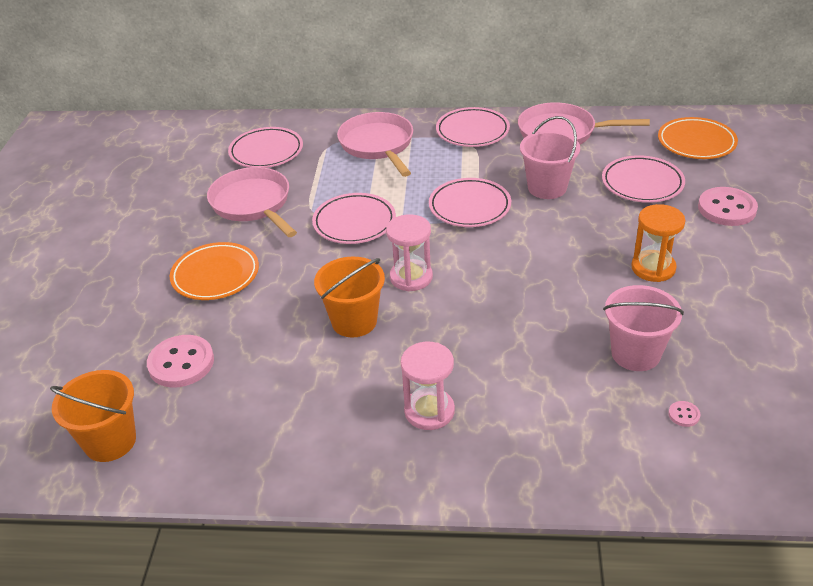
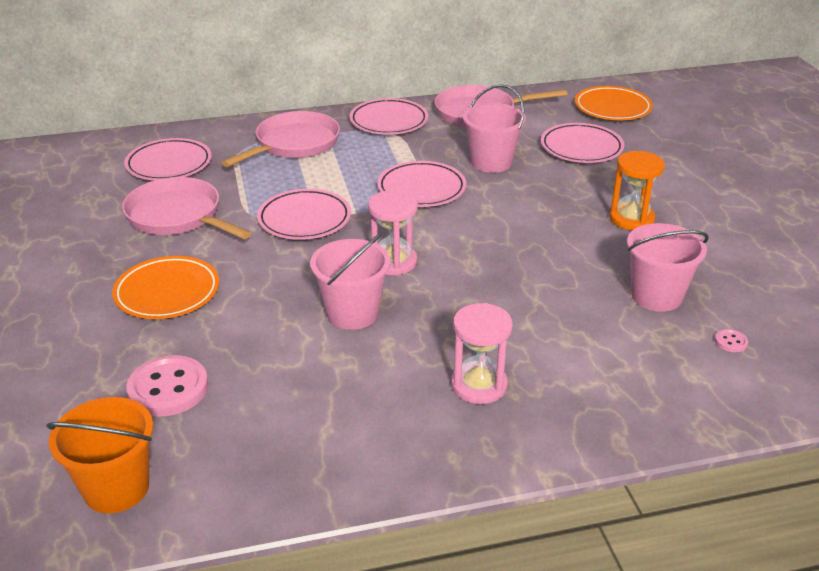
camera: 20 degrees left, 5 degrees down
(354, 321) = (352, 313): orange bucket -> pink bucket
(378, 145) = (294, 144): pink pan -> pink pan turned 75 degrees clockwise
(726, 208) = (670, 159): pink button -> none

